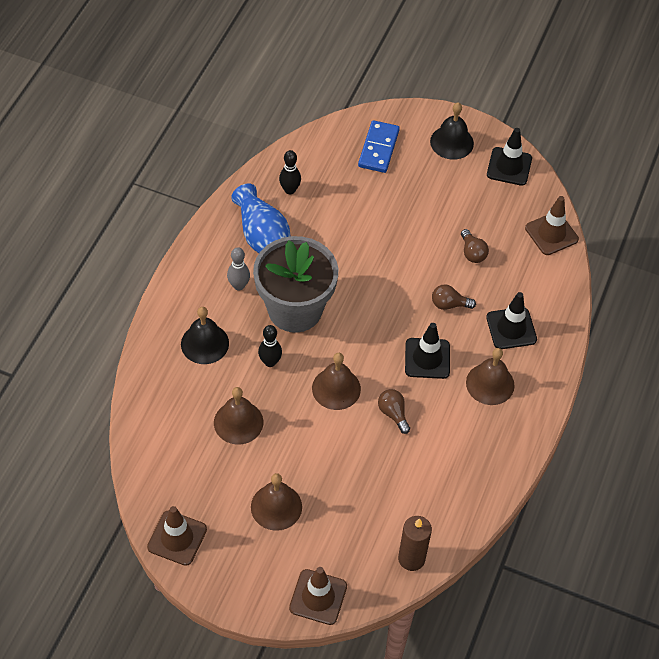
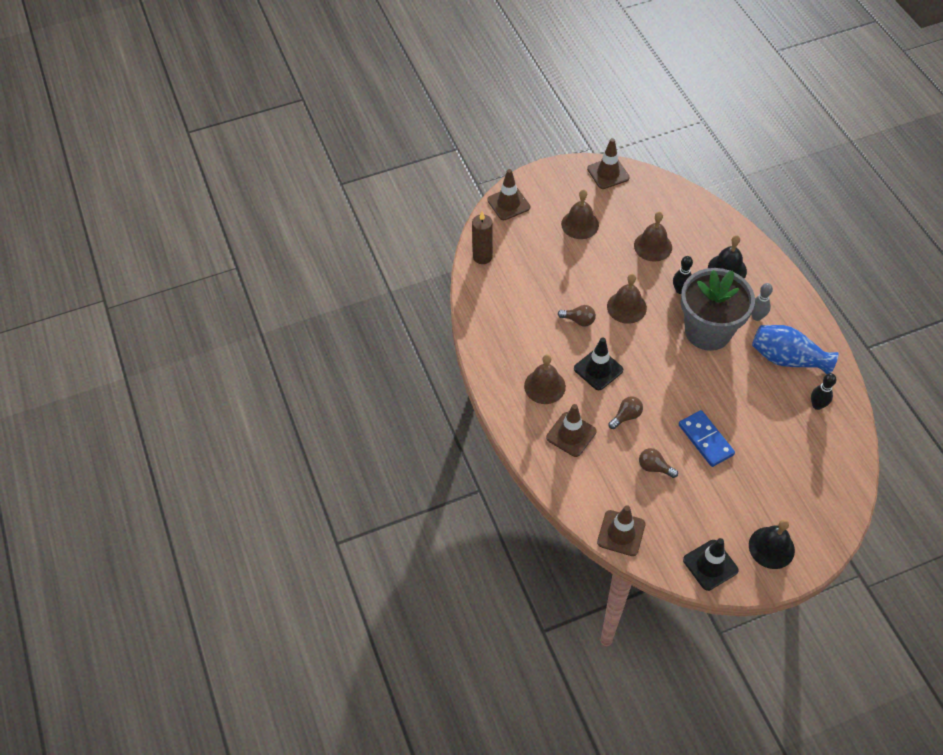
camera: 140 degrees right, 0 degrees up
(378, 148) = (809, 492): blue domino -> blue domino (706, 440)
(511, 328) = (571, 434): black traffic cone -> brown traffic cone

